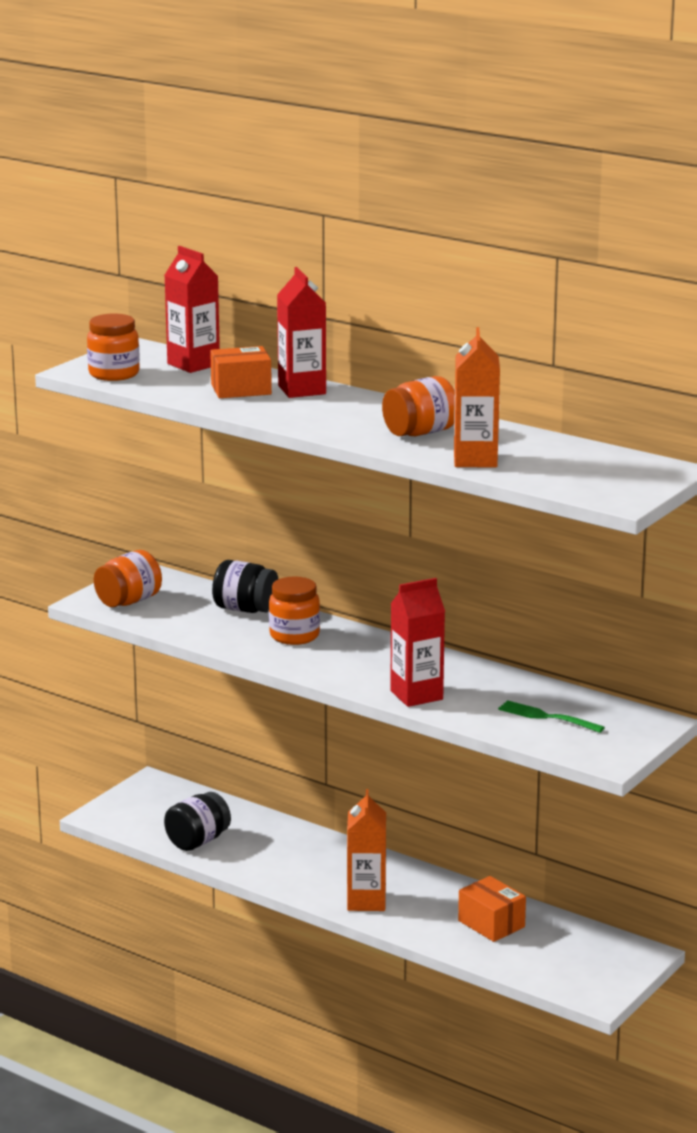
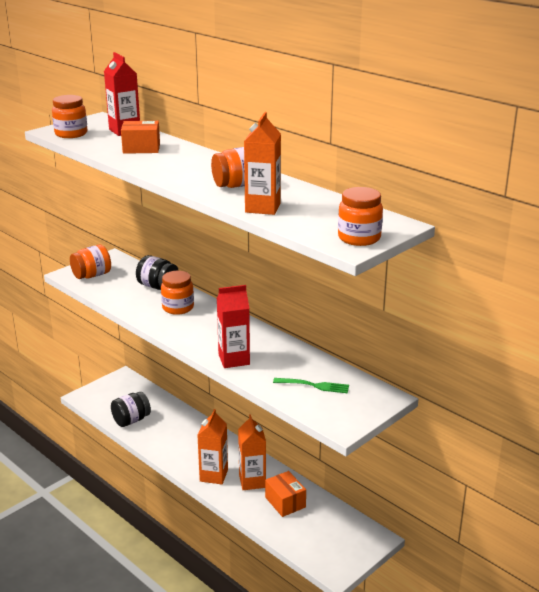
camera: 10 degrees right, 5 degrees up
(302, 390) = (180, 151): red carton -> none
(430, 903) = (252, 481): none -> orange carton
(547, 717) = (313, 385): green fork -> green fork turned 150 degrees clockwise
(625, 488) = (359, 238): none -> orange jar

